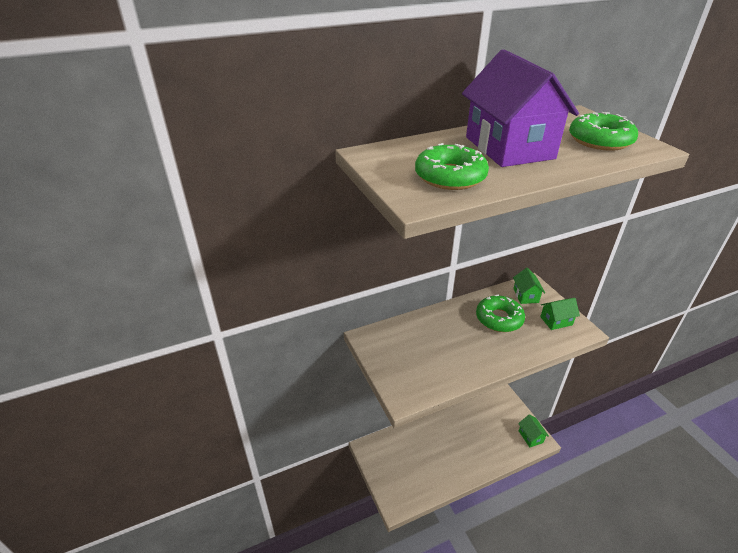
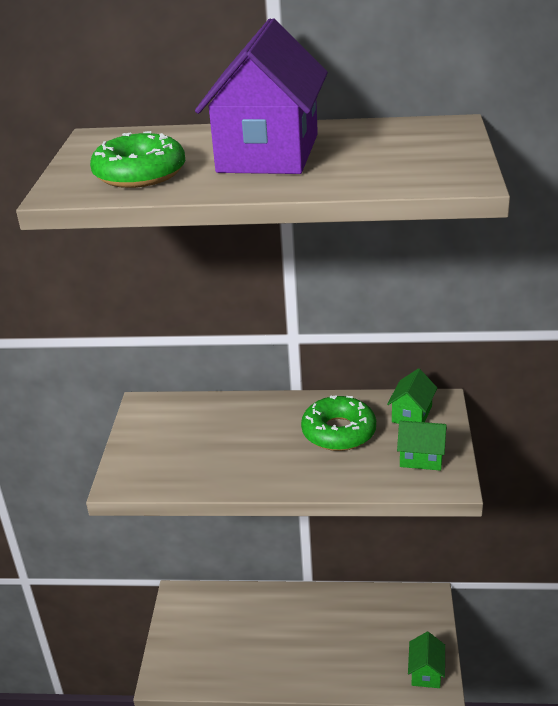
camera: 30 degrees right, 5 degrees down
(600, 140) = (407, 161): green donut -> none

